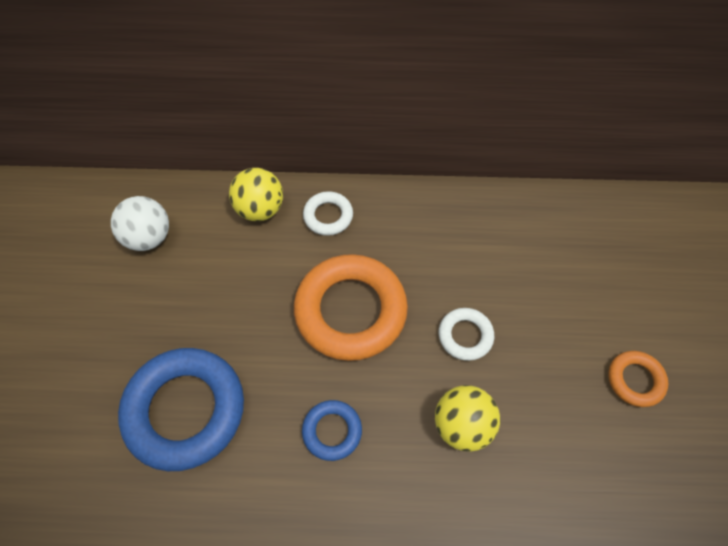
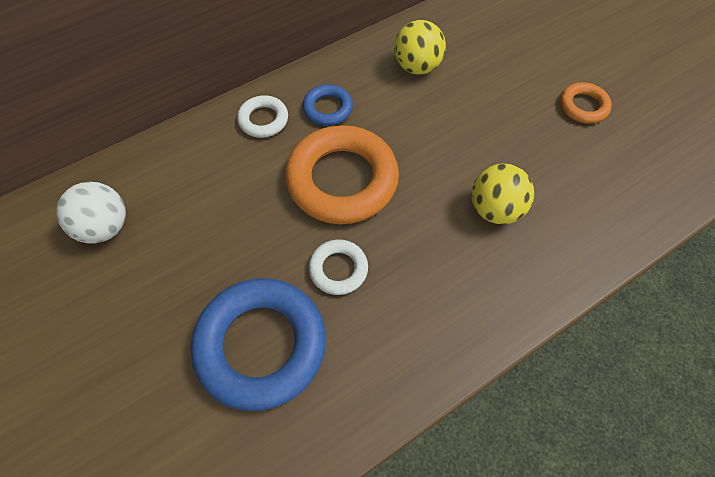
camera: 35 degrees left, 0 degrees up
(260, 209) = (197, 146): yellow ball -> yellow ball (417, 67)
(332, 431) = (401, 278): blue ring -> blue ring (328, 108)
(465, 336) = (445, 146): white ring -> white ring (338, 269)

